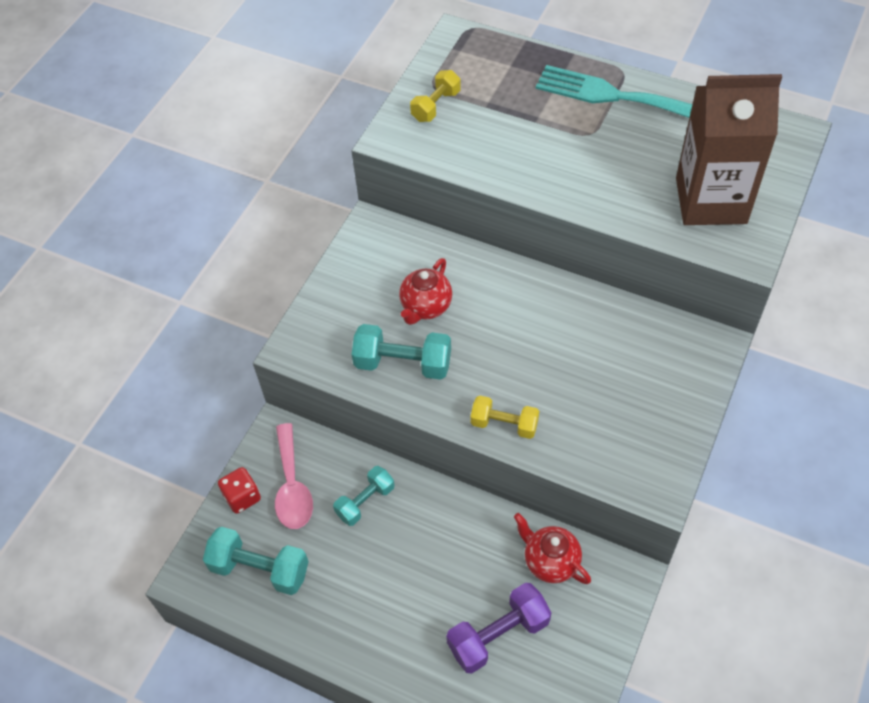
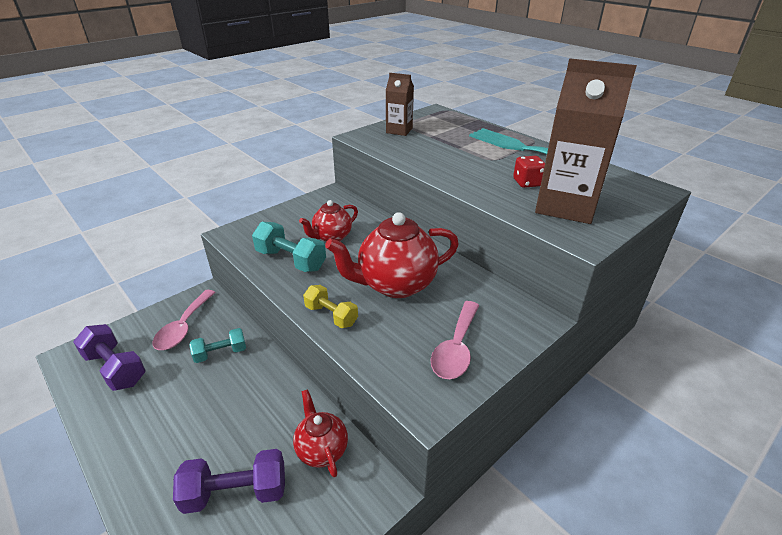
camera: 20 degrees right, 20 degrees down
(242, 497) = (148, 322): red dice -> red dice (527, 183)
(260, 569) = (115, 368): turquoise dumbbell -> purple dumbbell
(436, 106) = (399, 130): yellow dumbbell -> brown carton
(546, 354) = (395, 284): none -> red teapot
(653, 415) = (456, 348): none -> pink spoon

